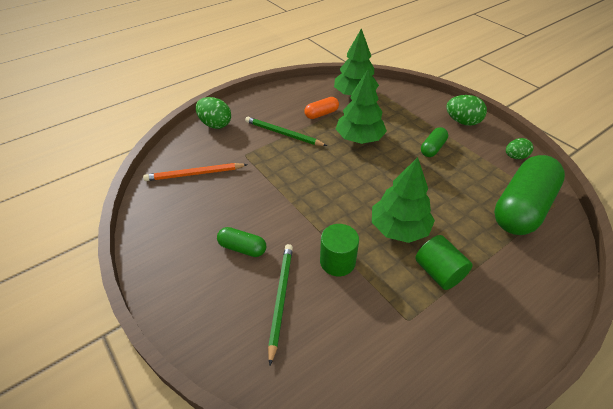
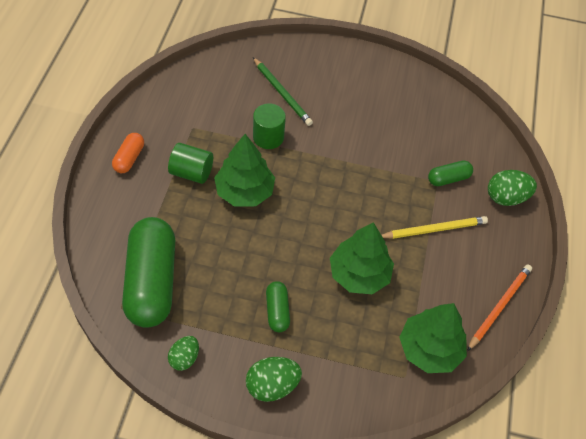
camera: 135 degrees right, 10 degrees up
(194, 174) = (448, 137): orange pencil -> orange pencil (499, 307)
(242, 248) = (340, 107): green capsule -> green capsule (448, 178)
(283, 134) = (434, 229): green pencil -> yellow pencil
(321, 114) = (430, 285): orange capsule -> orange capsule (129, 158)

